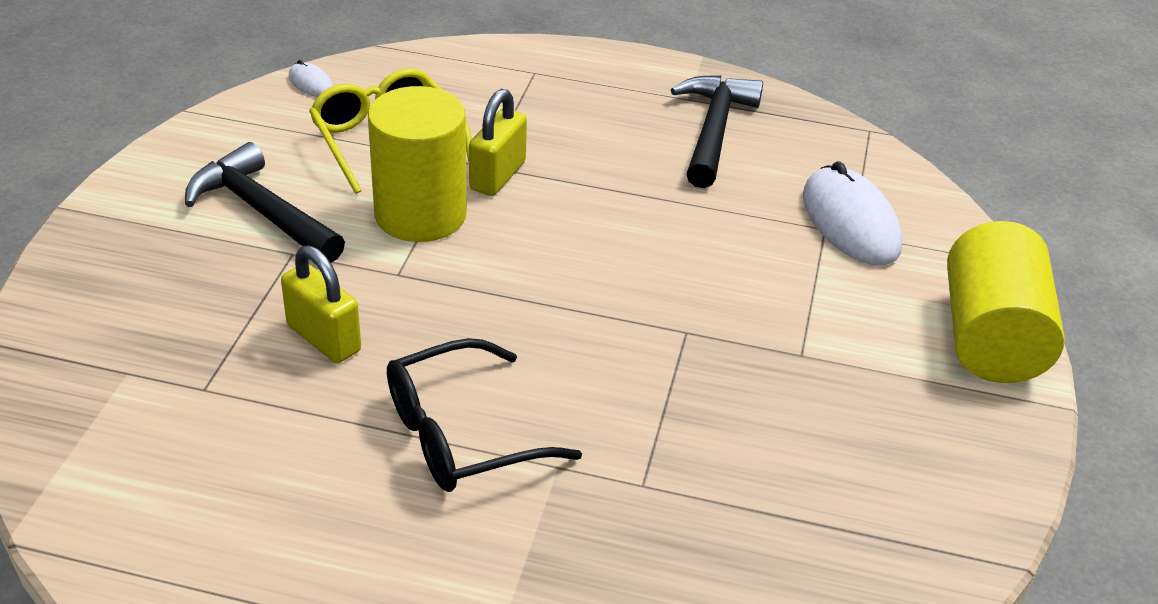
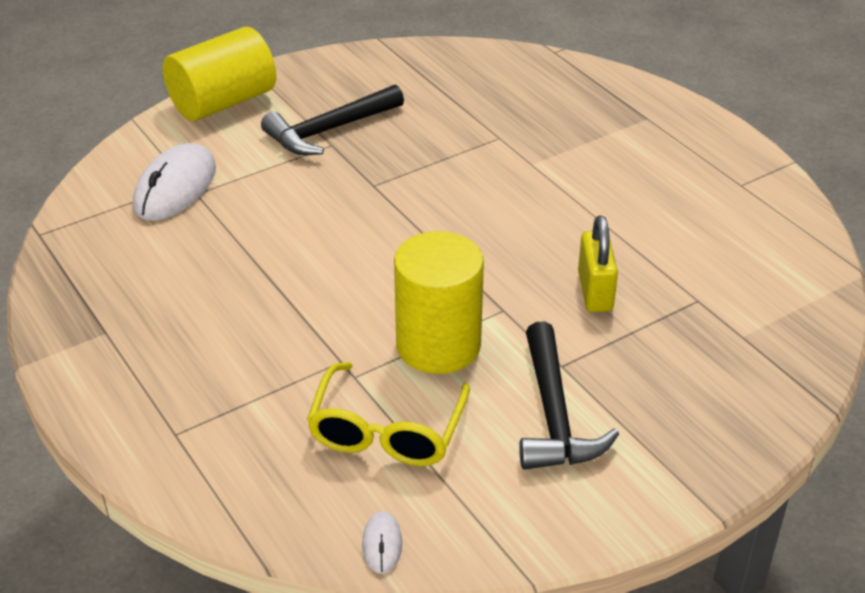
camera: 135 degrees left, 0 degrees up
(460, 435) = (567, 200): black glasses -> none
(497, 176) = (344, 346): yellow padlock -> none
(714, 131) = (138, 293): black hammer -> black hammer (329, 130)

